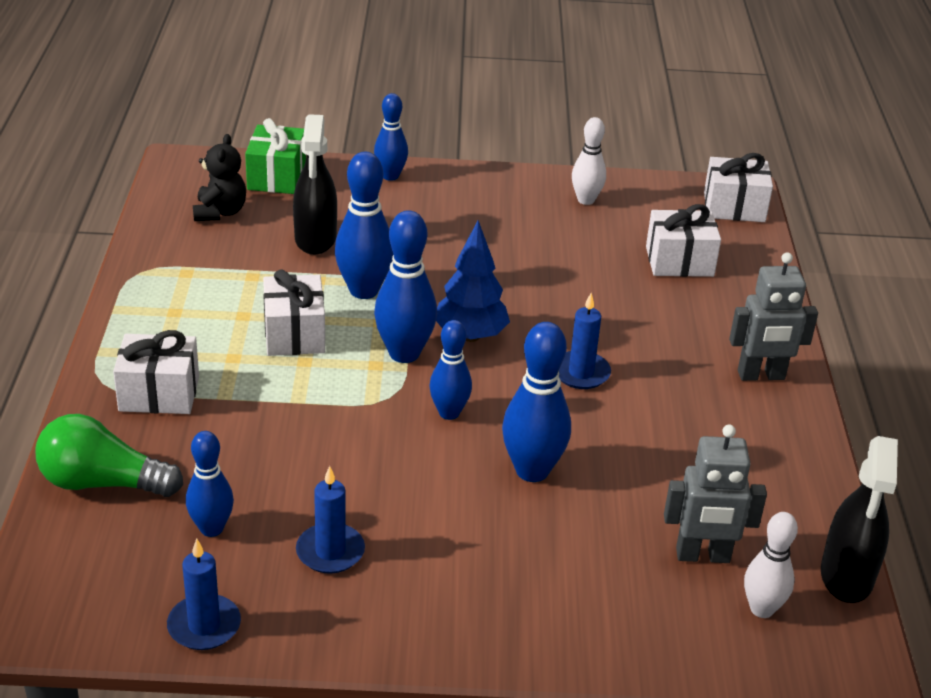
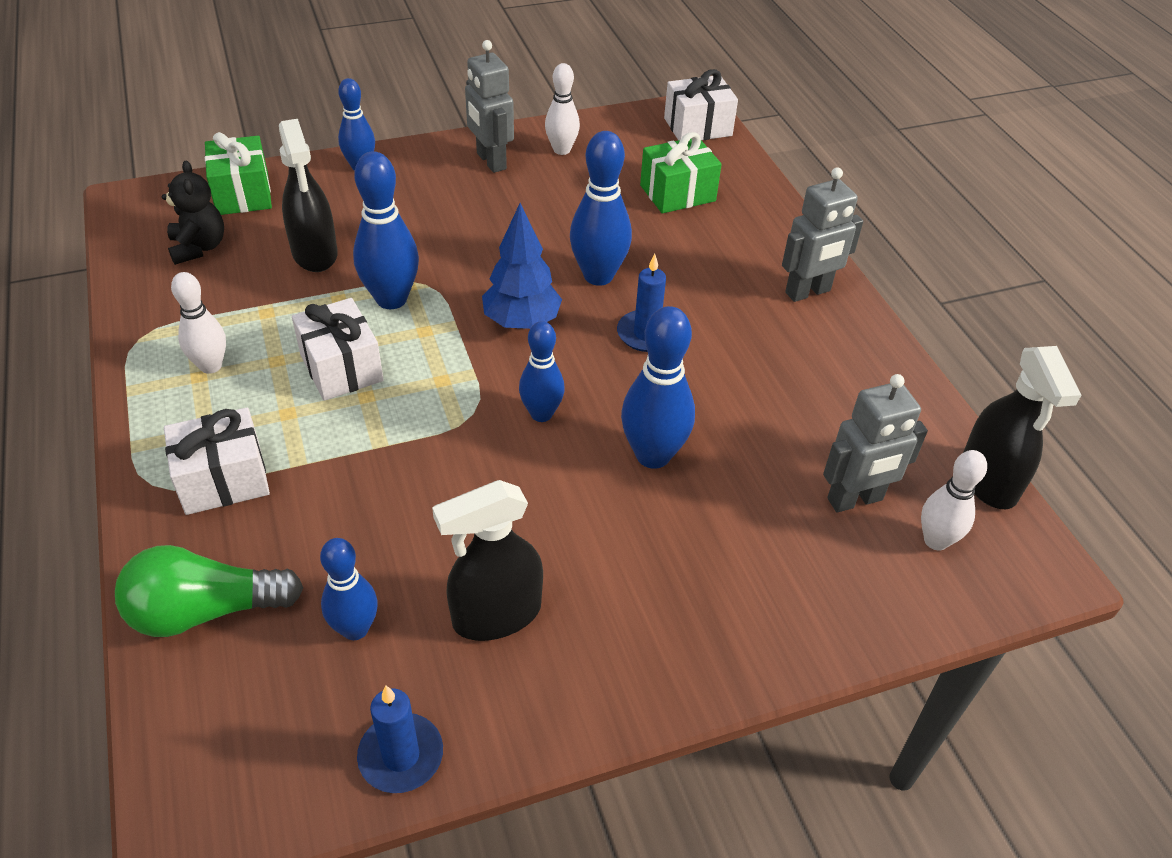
camera: 20 degrees left, 10 degrees up
(188, 306) = (211, 366): none -> white bowling pin
(330, 551) = (496, 615): blue candle -> black spray bottle
(404, 353) = (465, 359): blue bowling pin -> blue bowling pin (598, 276)
(512, 196) = (490, 161): none -> grey robot
(679, 261) = (677, 193): white gift -> green gift

